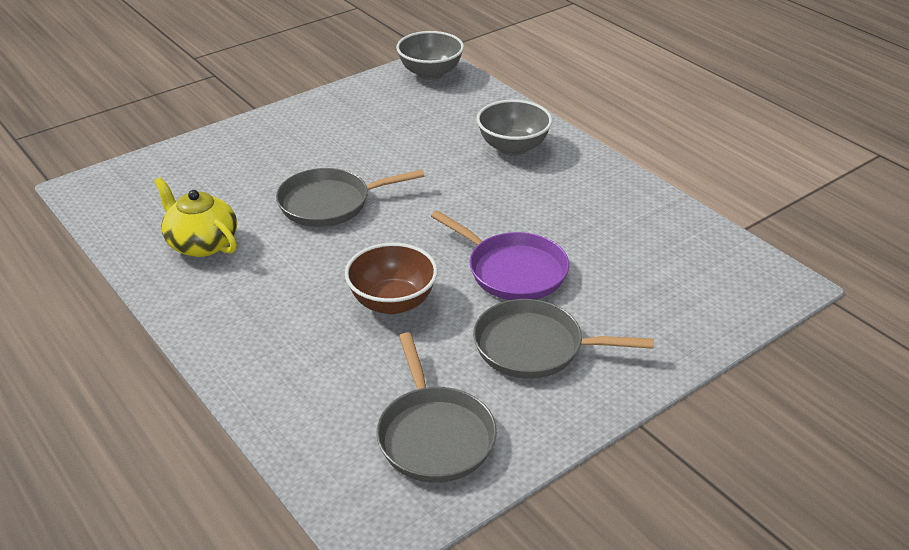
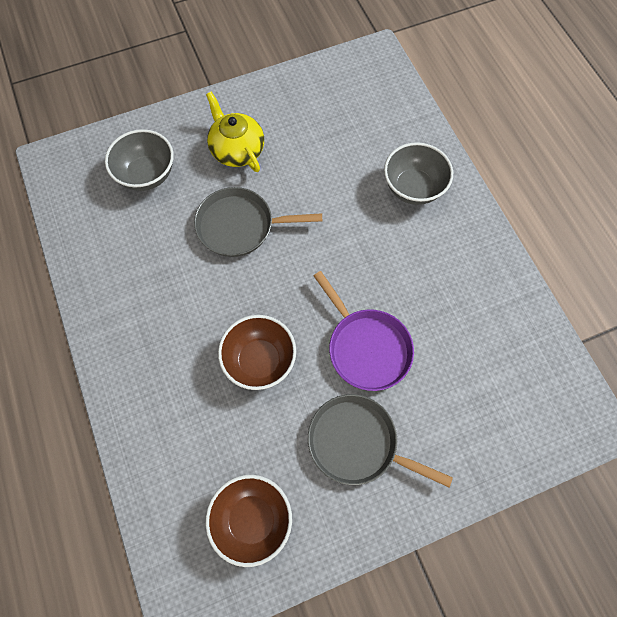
camera: 15 degrees right, 30 degrees up
(201, 243) = (128, 252): yellow teapot -> yellow teapot (237, 150)
(430, 73) = (370, 68): grey bowl -> grey bowl (147, 175)
(434, 435) = (252, 520): grey pan -> brown bowl

